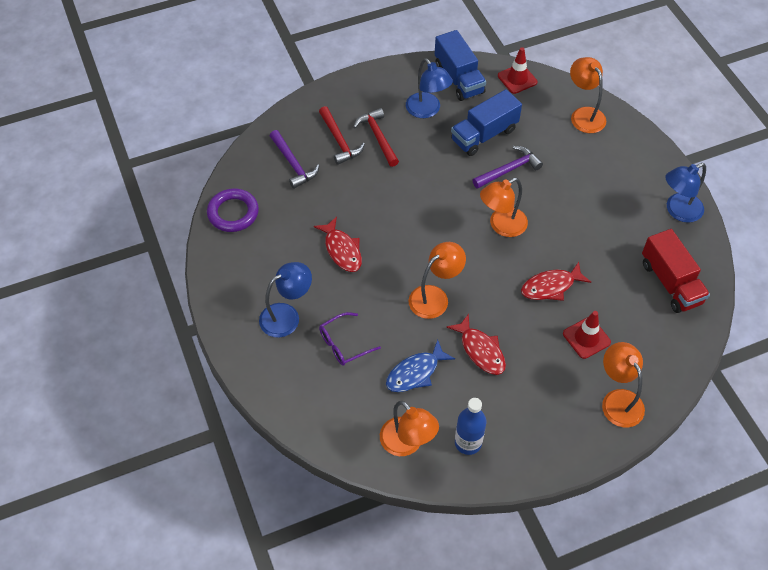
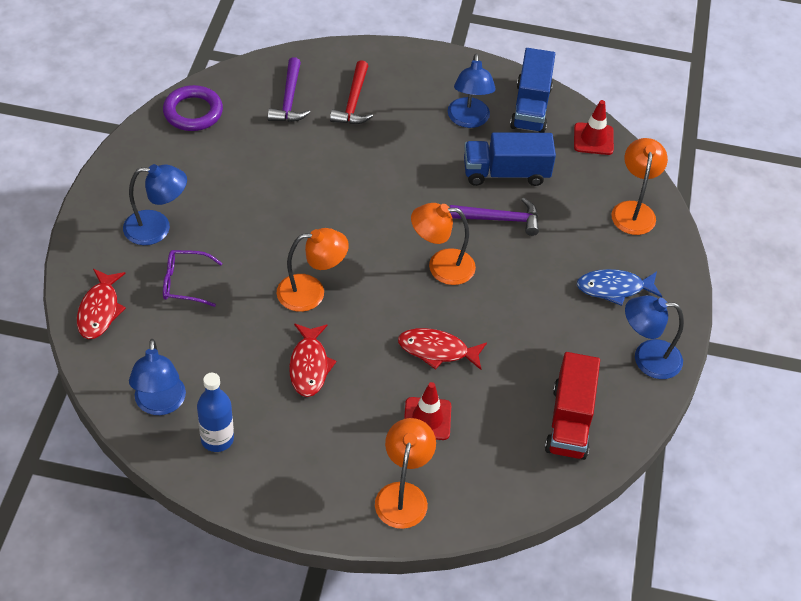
camera: 30 degrees right, 5 degrees down
(342, 250) = (262, 200): red fish -> red fish (99, 310)
(378, 137) = (394, 119): red hammer -> none
(407, 444) = (160, 404): orange lamp -> blue lamp
(415, 373) = (227, 348): blue fish -> blue fish (614, 288)

